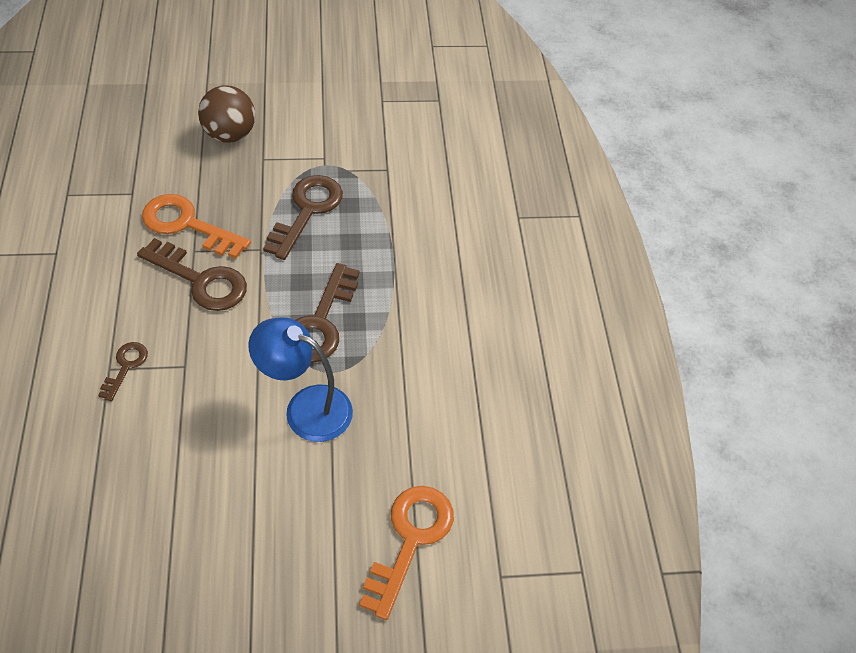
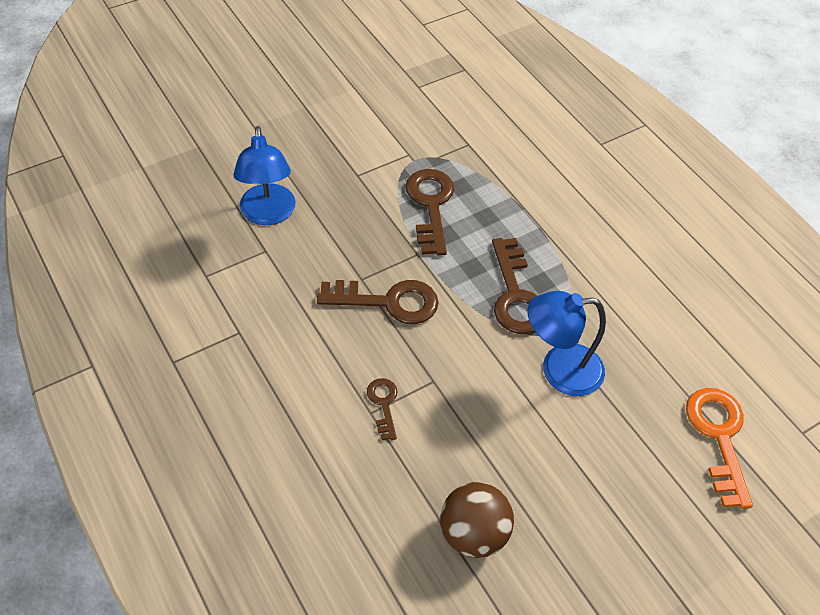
camera: 25 degrees left, 0 degrees up
(158, 163) = (268, 214): none -> blue lamp
(187, 225) = (338, 259): orange key -> none
(230, 134) = (311, 164): brown ball -> brown ball (473, 533)

